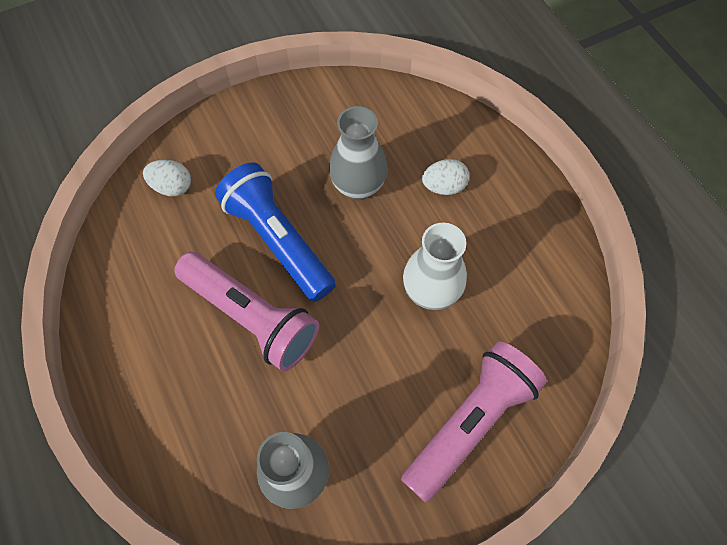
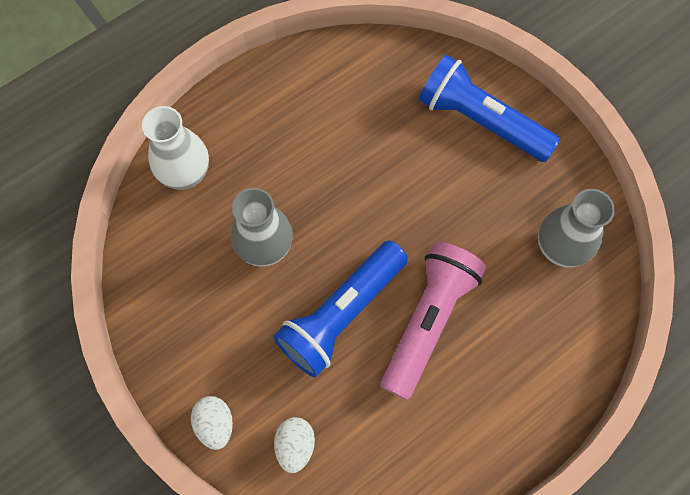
camera: 100 degrees left, 5 degrees up
(431, 292) = (369, 165): white vase -> white vase (186, 174)
(444, 186) = (253, 167): white egg -> white egg (215, 424)
(470, 423) = (481, 121): pink flashlight -> blue flashlight

